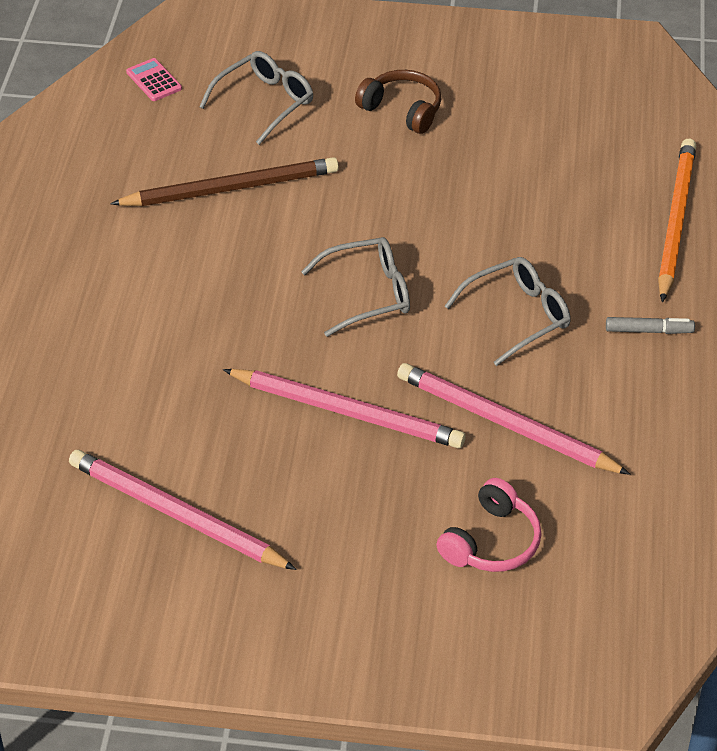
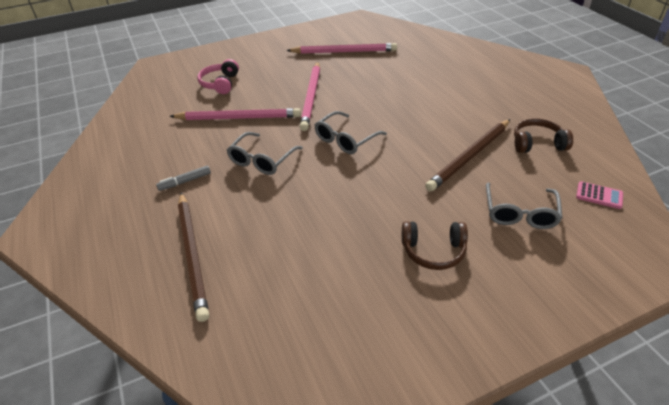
camera: 150 degrees right, 5 degrees down
(122, 164) = (537, 144): none -> brown headphones
(347, 411) = (311, 97): pink pencil -> pink pencil turned 75 degrees counterclockwise
(675, 221) = (193, 254): orange pencil -> brown pencil

